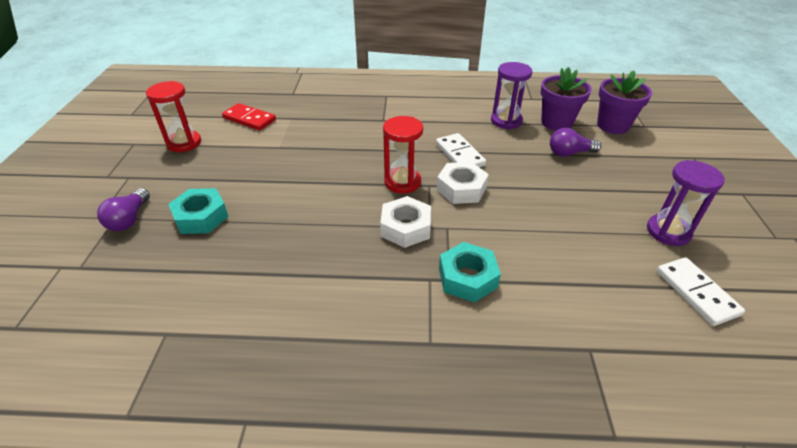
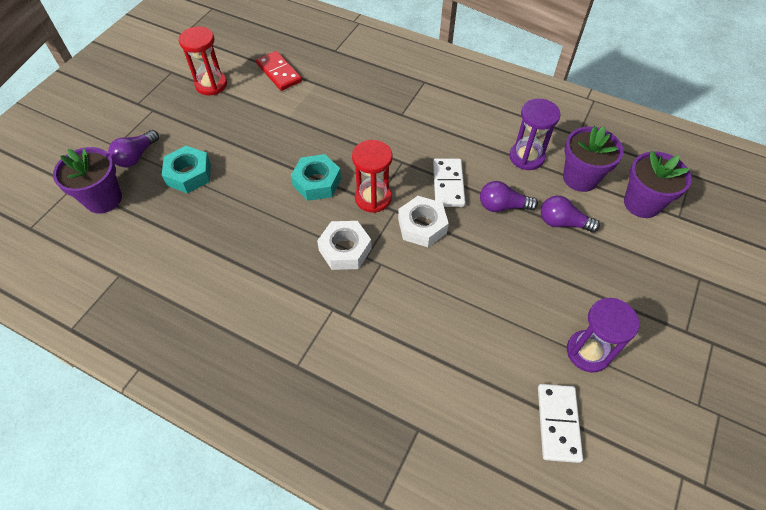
camera: 25 degrees right, 15 degrees up
(107, 268) = (103, 199): none -> purple flower pot
(467, 278) = (364, 321): turquoise nut -> turquoise nut (317, 182)
(515, 156) = (502, 206): none -> purple light bulb

